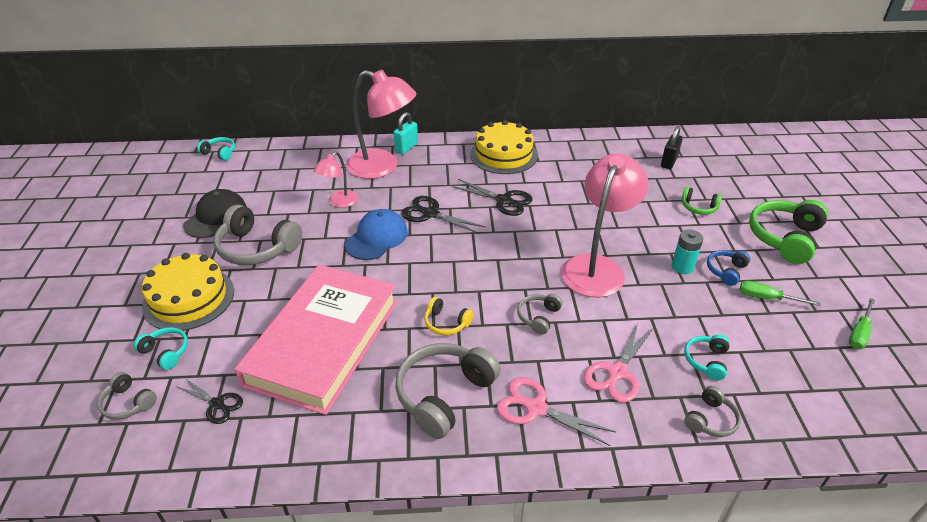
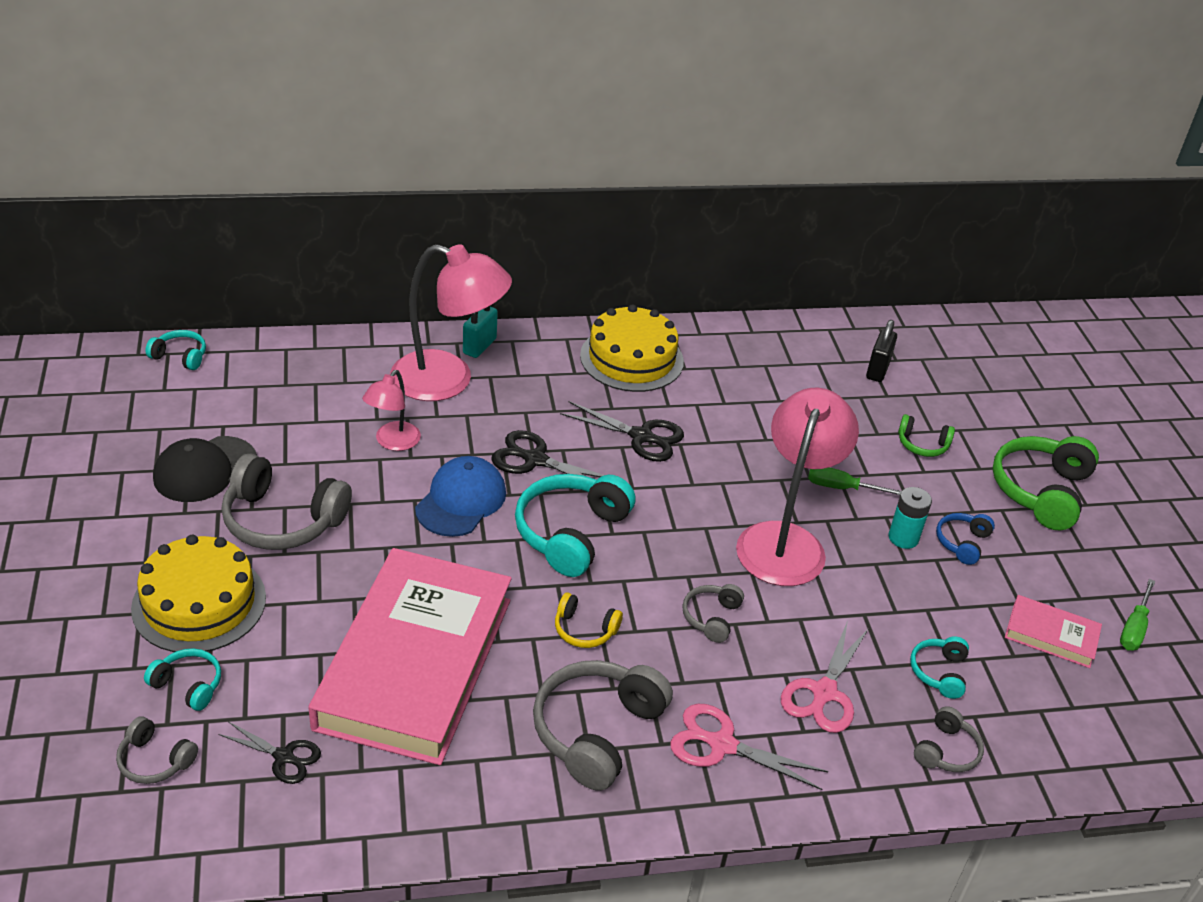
camera: 10 degrees left, 0 degrees up
(216, 217) = (205, 469): black cap -> black cap turned 150 degrees counterclockwise
(447, 259) = (570, 533): none -> turquoise headphones
(766, 298) = (1016, 582): green screwdriver -> green screwdriver (841, 488)
(794, 336) = (1051, 635): none -> pink book

